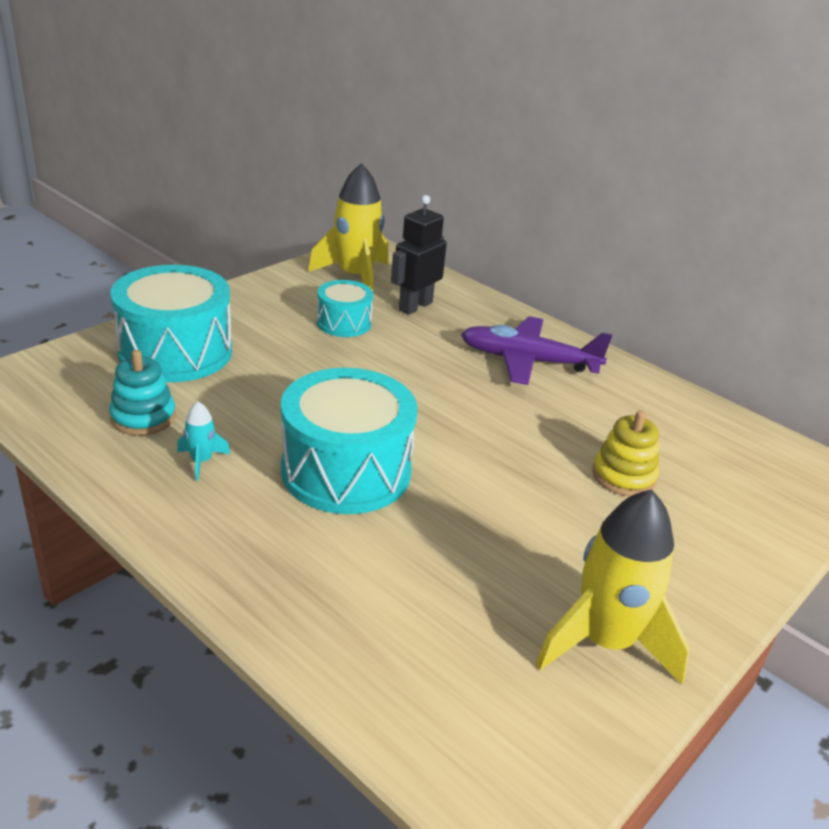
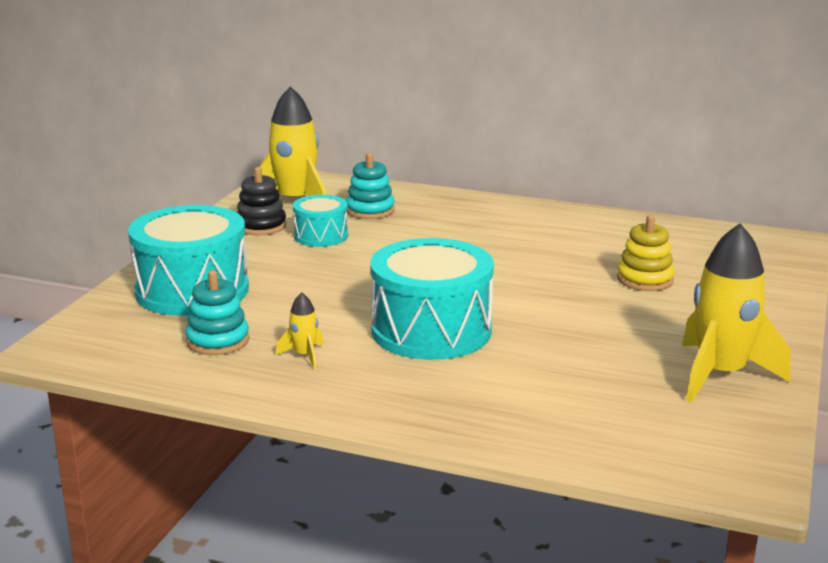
camera: 20 degrees left, 10 degrees down
(201, 461) = (304, 355): turquoise rocket -> yellow rocket
(300, 296) = (261, 226): none -> black stacking toy
(415, 306) = (370, 210): black robot -> turquoise stacking toy
(529, 361) = (503, 226): purple plane -> none

